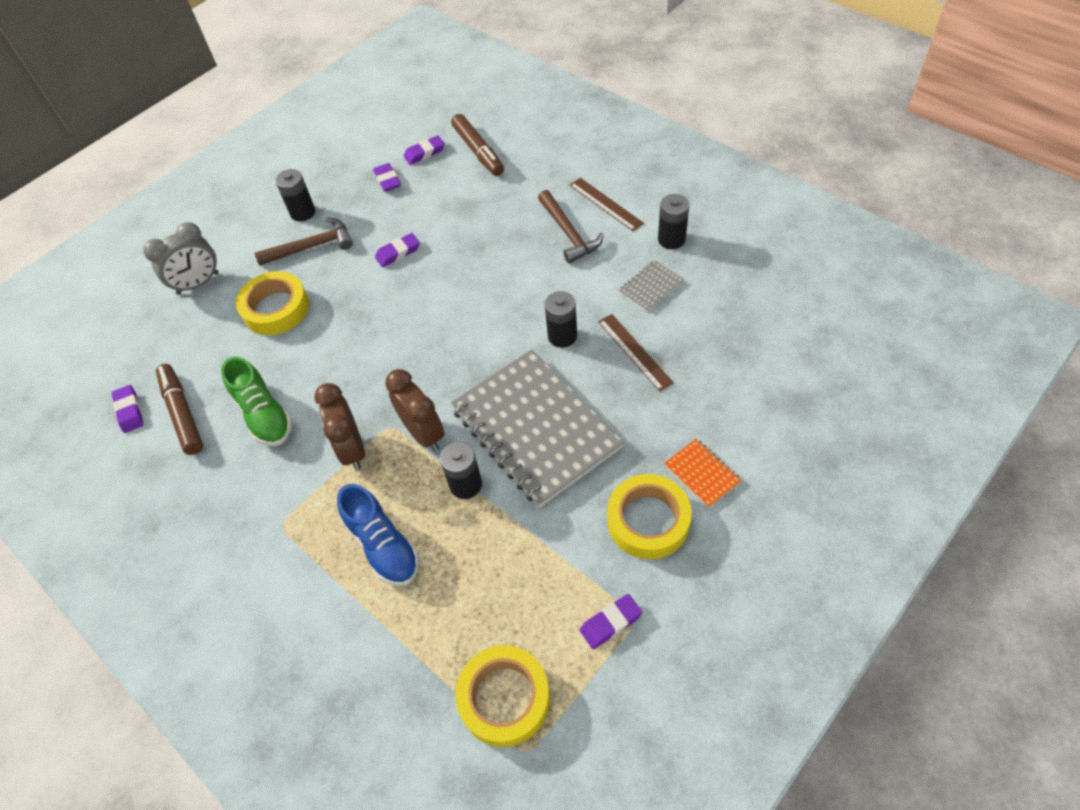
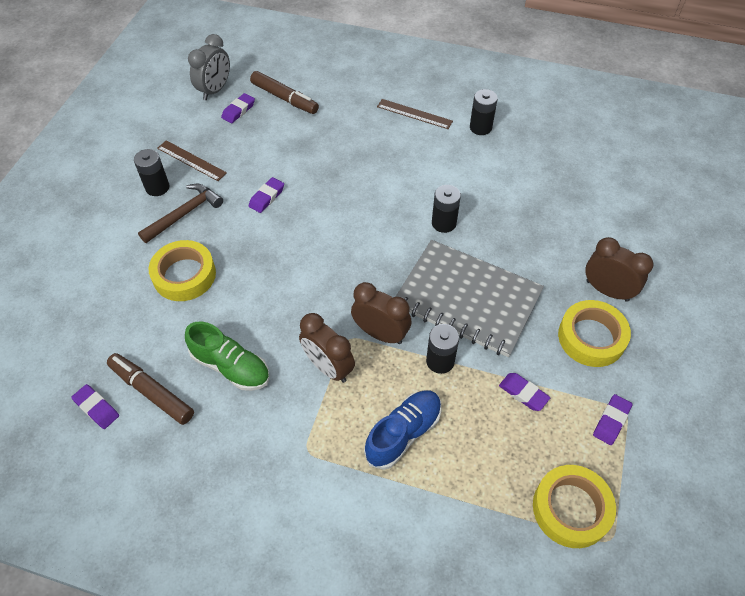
camera: 30 degrees left, 0 degrees up
(198, 283) = (94, 276): grey clock -> grey clock (215, 90)
(383, 545) = (403, 433): blue shoe -> blue shoe turned 75 degrees counterclockwise
(387, 180) = (219, 141): purple eraser -> purple eraser (523, 393)
(568, 233) = (399, 143): brown hammer -> none
(634, 351) = (505, 218): brown ruler -> brown ruler (191, 160)
(650, 287) = (487, 167): grey notebook -> none
(701, 474) = (607, 290): orange notebook -> brown clock

